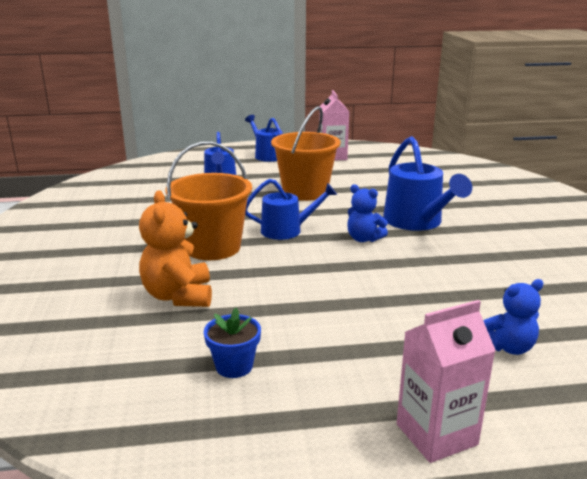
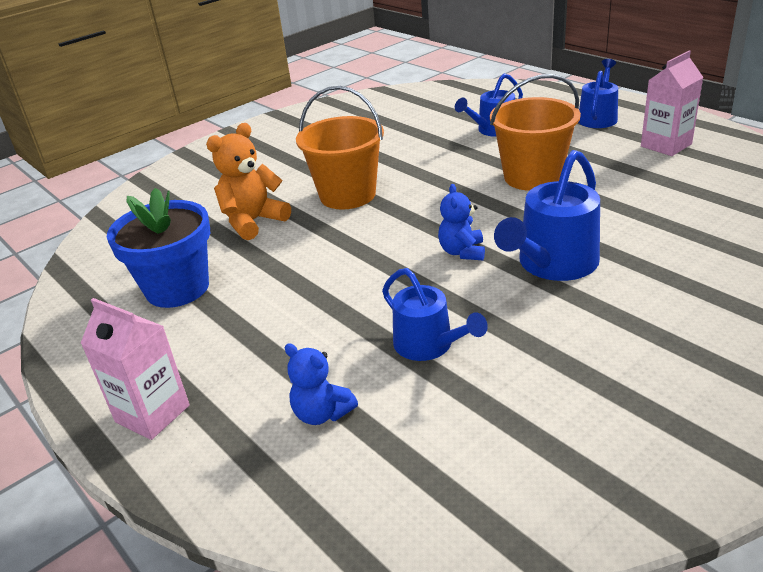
camera: 60 degrees right, 10 degrees up
(234, 366) = (177, 288): blue flower pot -> blue flower pot, size x1.99
(286, 230) = (426, 208): blue watering can -> blue watering can (428, 345)

